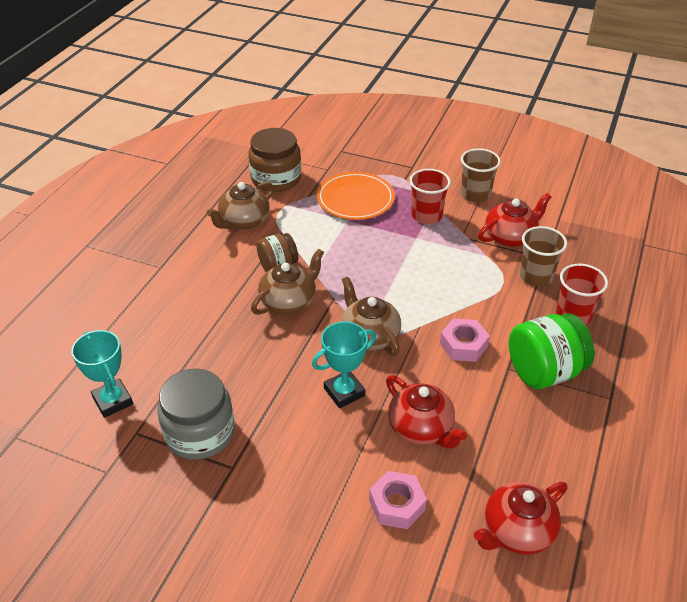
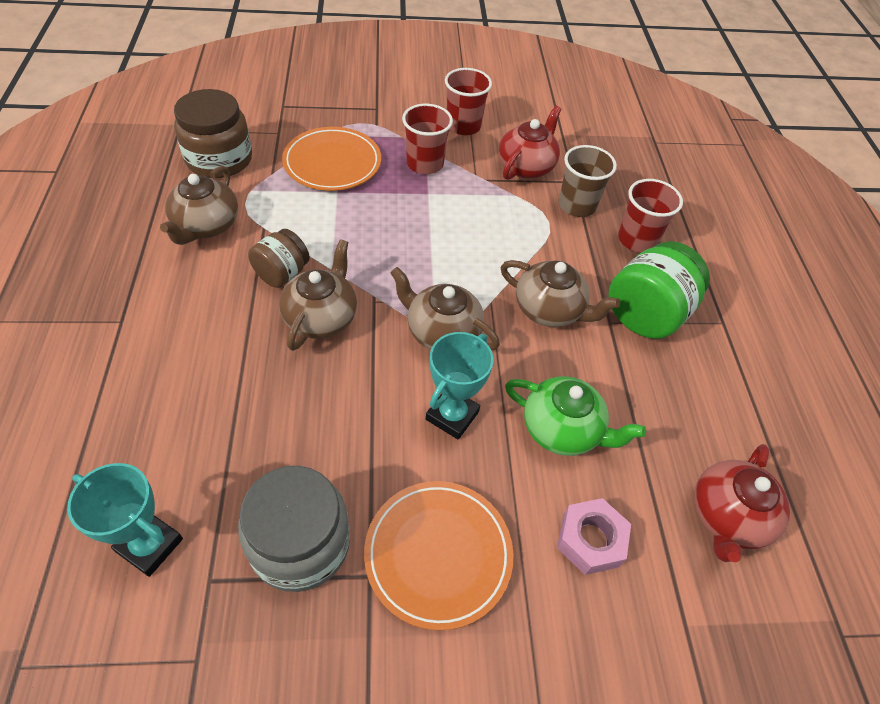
camera: 30 degrees left, 10 degrees up
(284, 472) = (438, 554): none -> orange plate
(421, 428) = (562, 429): red teapot -> green teapot
(463, 345) = (550, 310): pink nut -> brown teapot
(475, 194) = (463, 126): brown cup -> red cup

